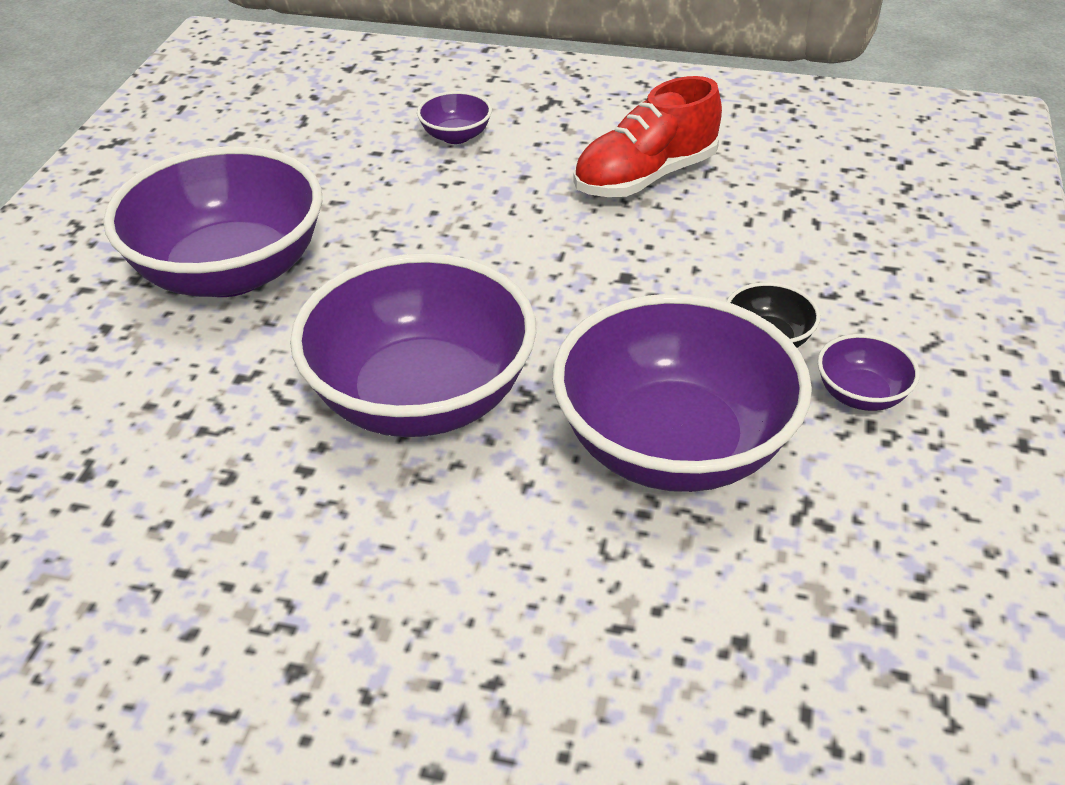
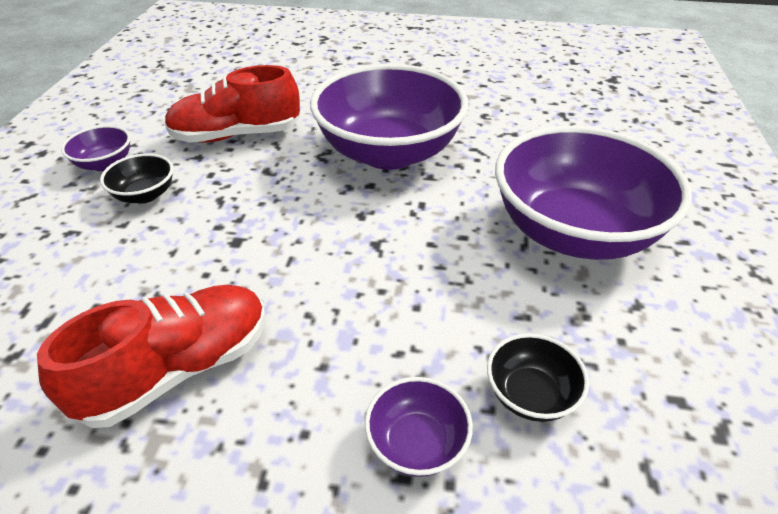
camera: 175 degrees right, 0 degrees up
(360, 155) = (530, 395): none -> black bowl
(673, 445) = (236, 135): purple bowl -> red shoe

